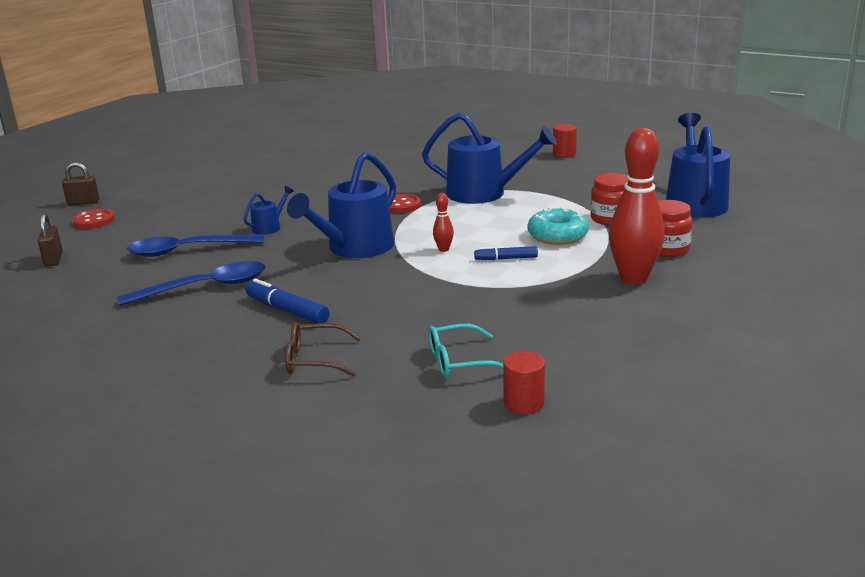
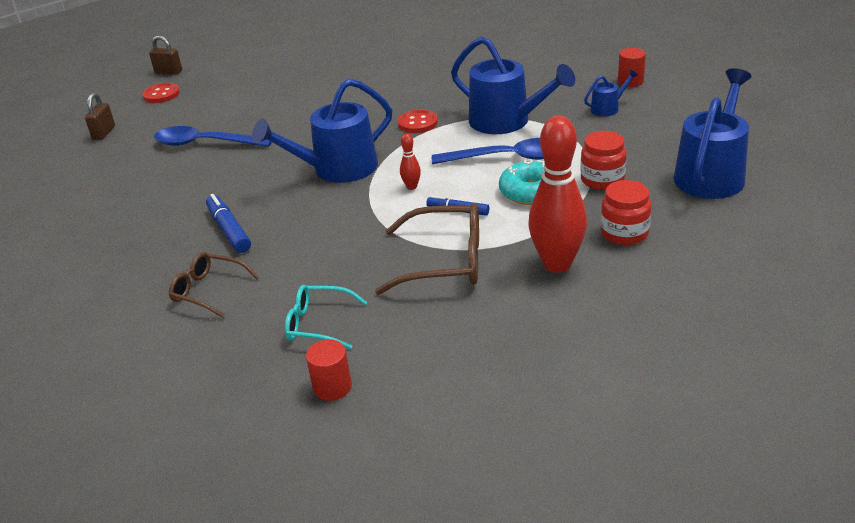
camera: 25 degrees right, 10 degrees up
(205, 287) = (188, 189): blue spoon -> blue spoon (507, 158)
(269, 227) = (287, 129): blue watering can -> blue watering can (608, 108)
(532, 294) = (445, 261): none -> brown glasses

